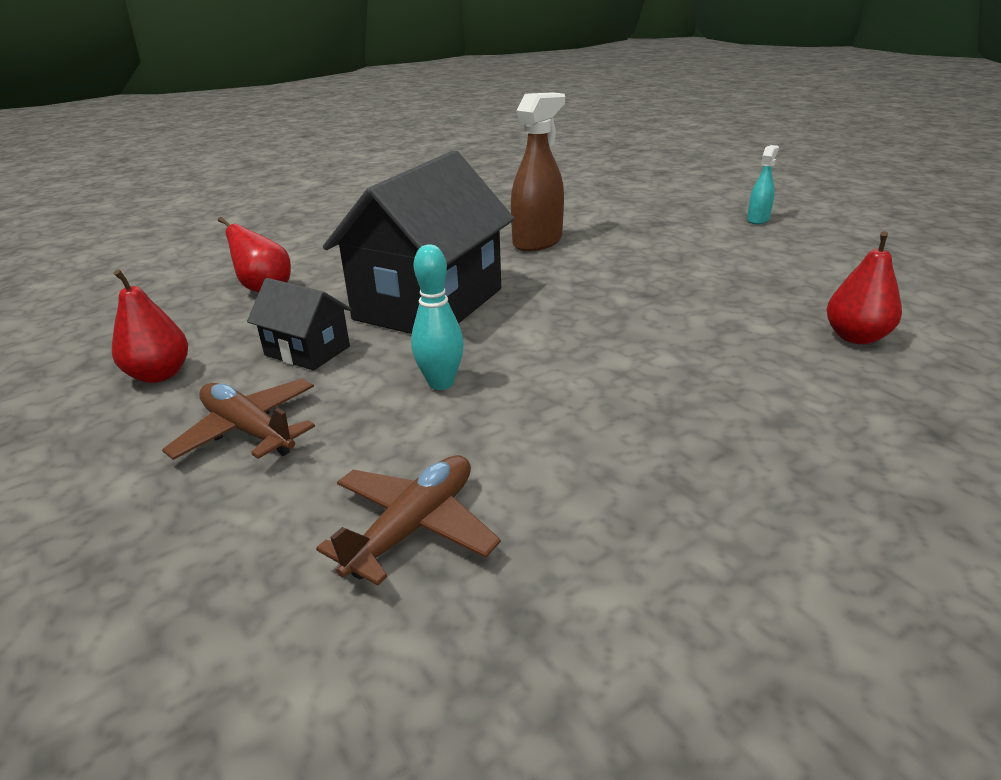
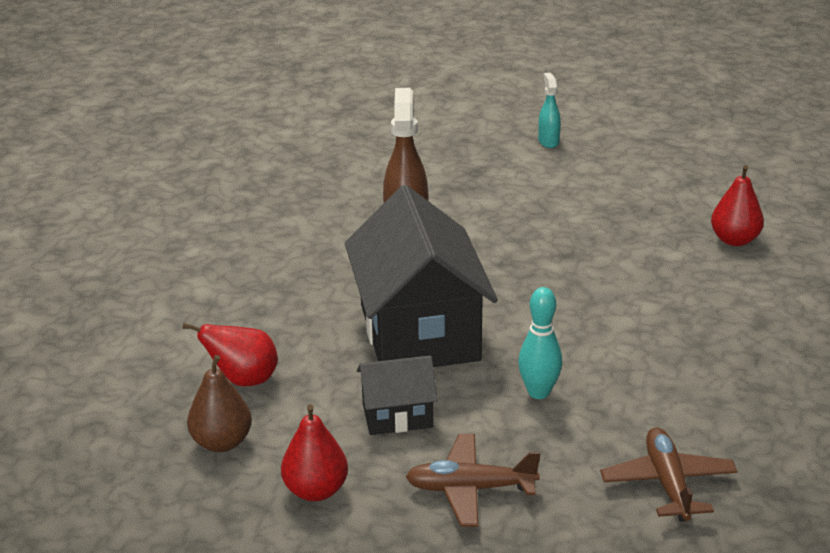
camera: 40 degrees left, 0 degrees up
(178, 318) = (222, 442): none -> brown pear

